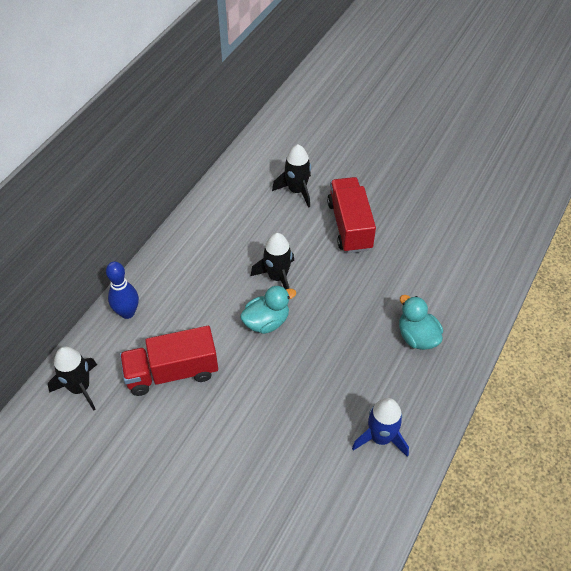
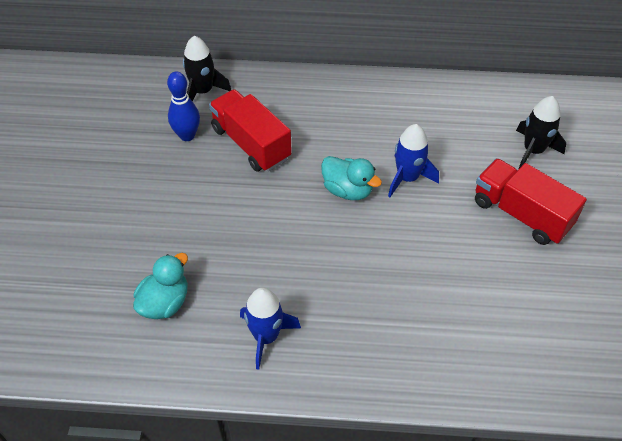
camera: 65 degrees right, 0 degrees up
(127, 313) = (295, 87): blue bowling pin -> blue bowling pin (187, 135)
(277, 277) = (407, 178): black rocket -> blue rocket
(349, 226) = (521, 214): red truck -> red truck turned 105 degrees counterclockwise
(417, 337) = (412, 330): turquoise duck -> turquoise duck (165, 303)

